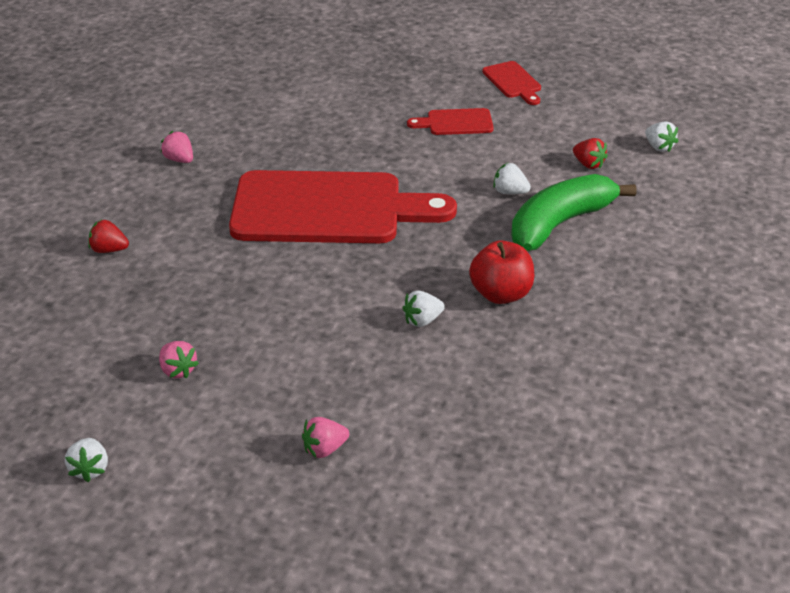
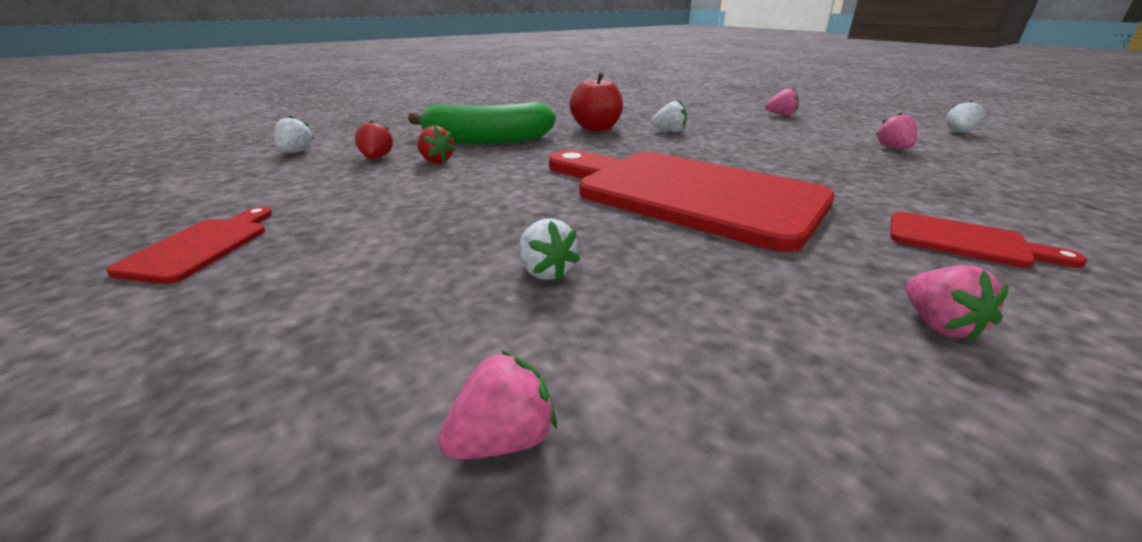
camera: 145 degrees left, 10 degrees down
(109, 250) = (1031, 231): red strawberry -> red strawberry (436, 161)
(302, 81) = (503, 439): none -> pink strawberry
(455, 122) = (397, 224): red cutting board -> red cutting board (965, 241)
(509, 192) = (483, 161): white strawberry -> white strawberry (546, 271)

